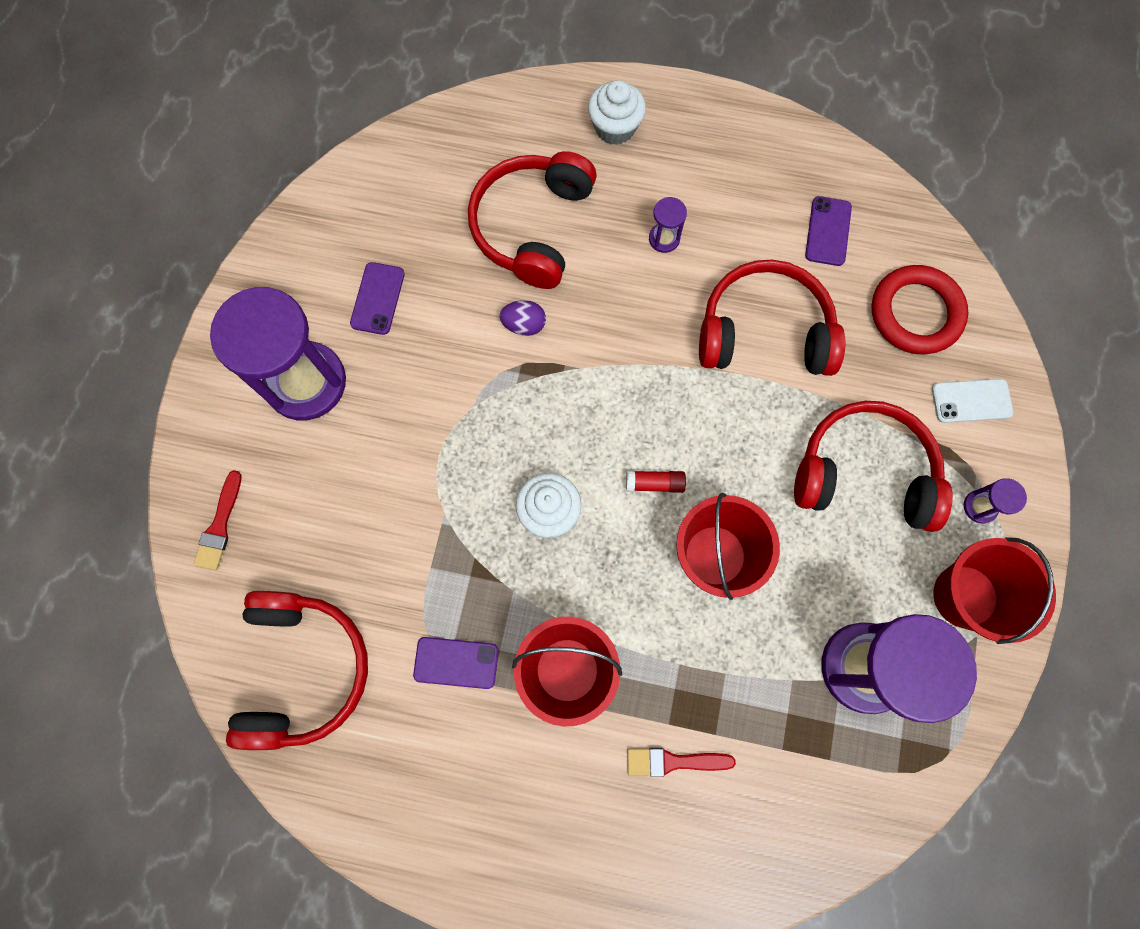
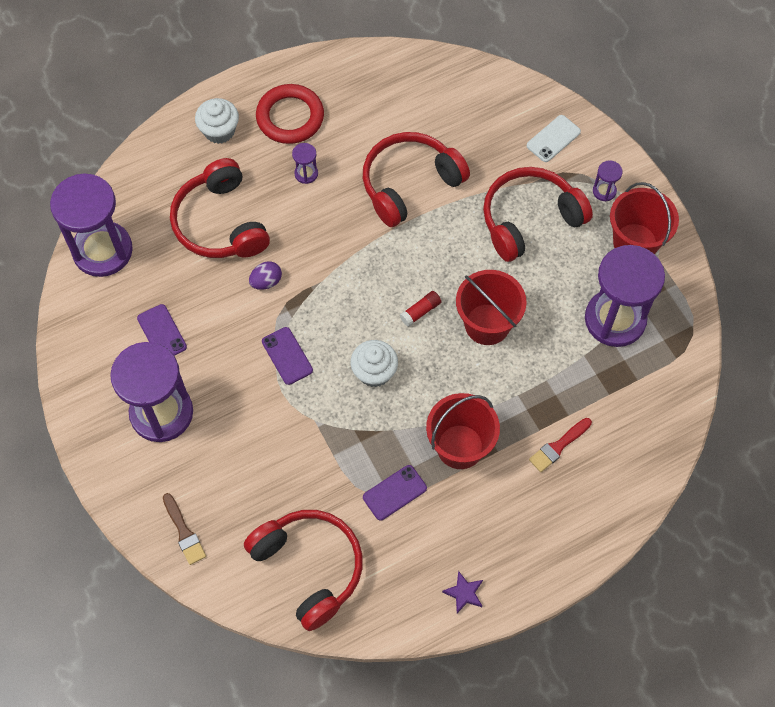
camera: 40 degrees left, 10 degrees down
(220, 525) = (184, 532): red brush -> brown brush
(395, 169) = (102, 250): none -> purple hourglass
(430, 839) = (464, 593): none -> purple star
(828, 231) = (397, 102): purple phone -> purple phone (287, 356)
(915, 313) = (484, 113): red ring -> red ring (290, 117)

